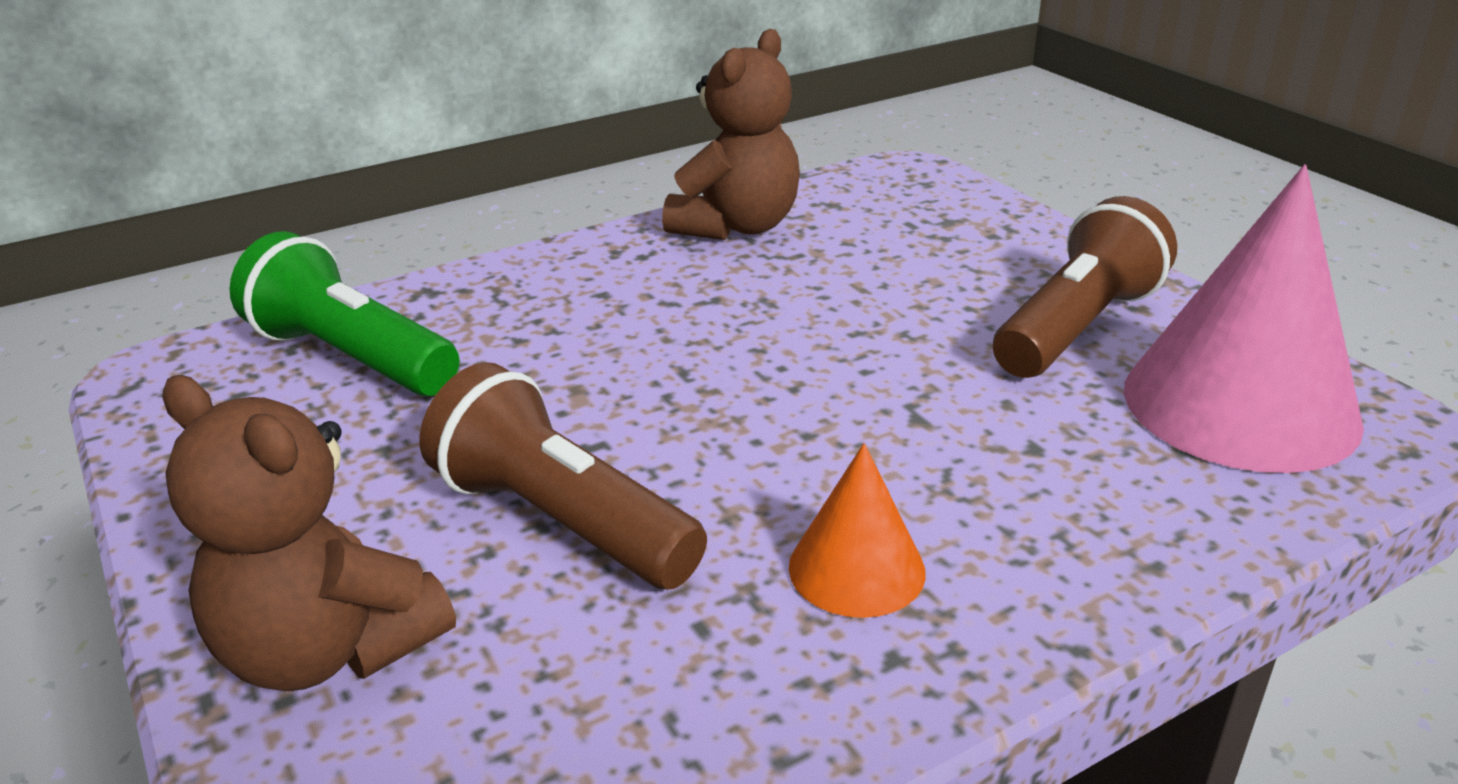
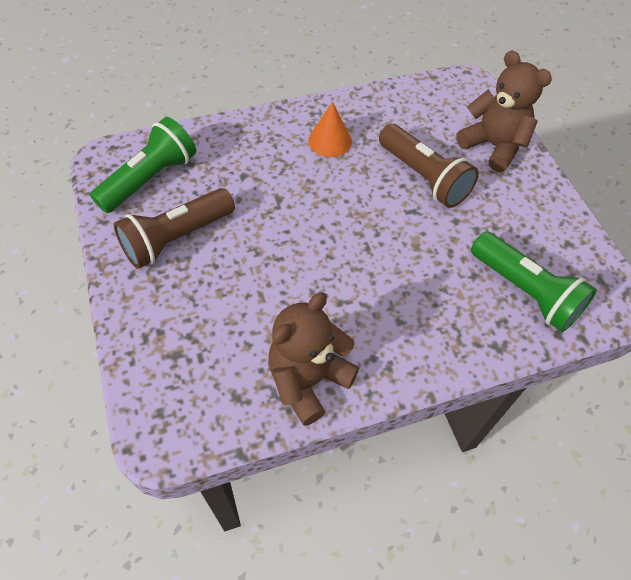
camera: 170 degrees left, 25 degrees up
(1240, 405) = (150, 179): pink cone -> green flashlight

